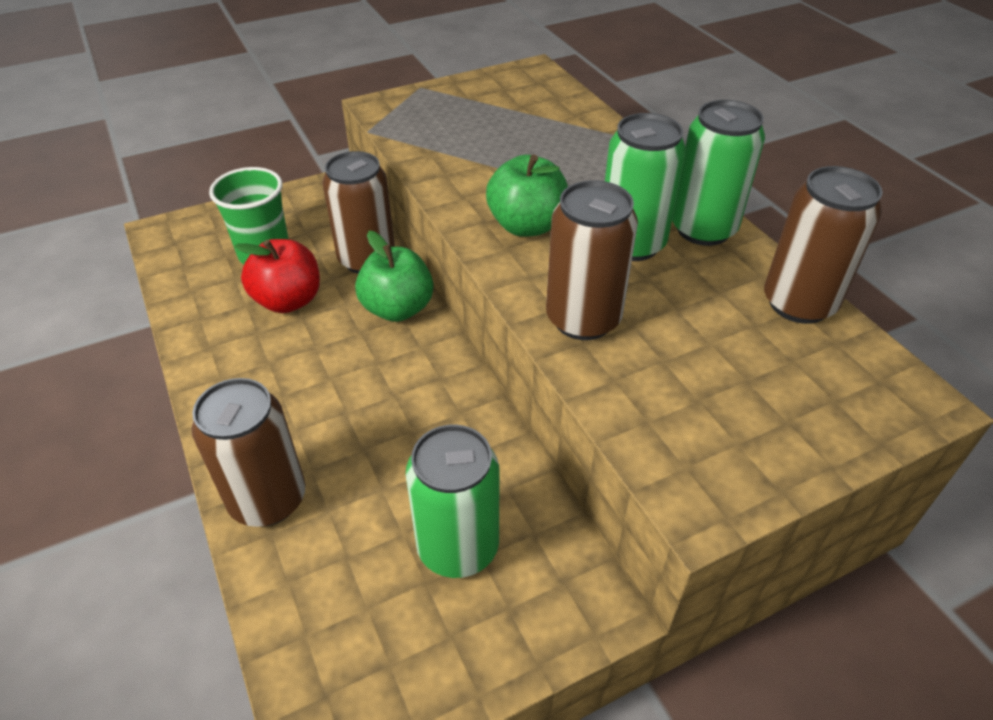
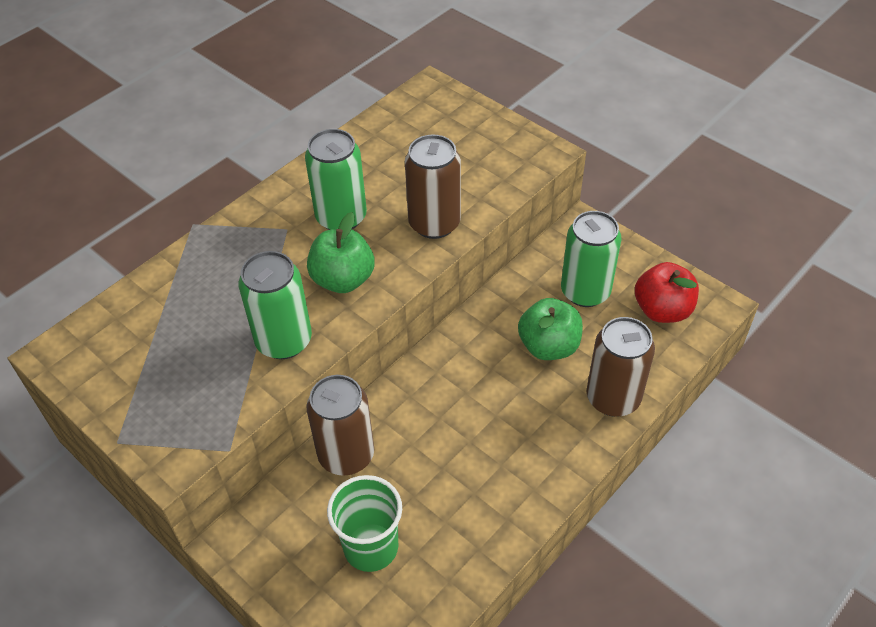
camera: 110 degrees left, 5 degrees up
(288, 300) = (426, 489): red apple -> red apple (662, 310)
(397, 309) = (401, 403): green apple -> green apple (548, 346)
(703, 229) = (307, 185): green can -> green can (284, 341)
(798, 303) = (370, 134): brown can -> none

